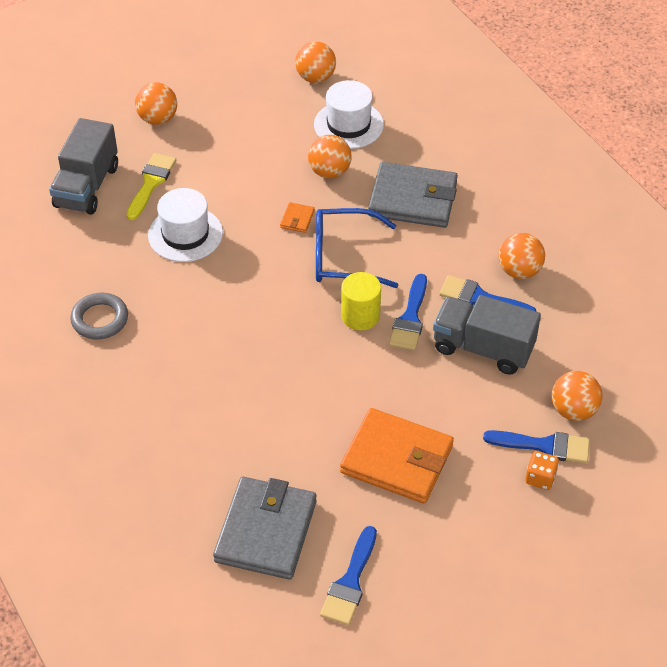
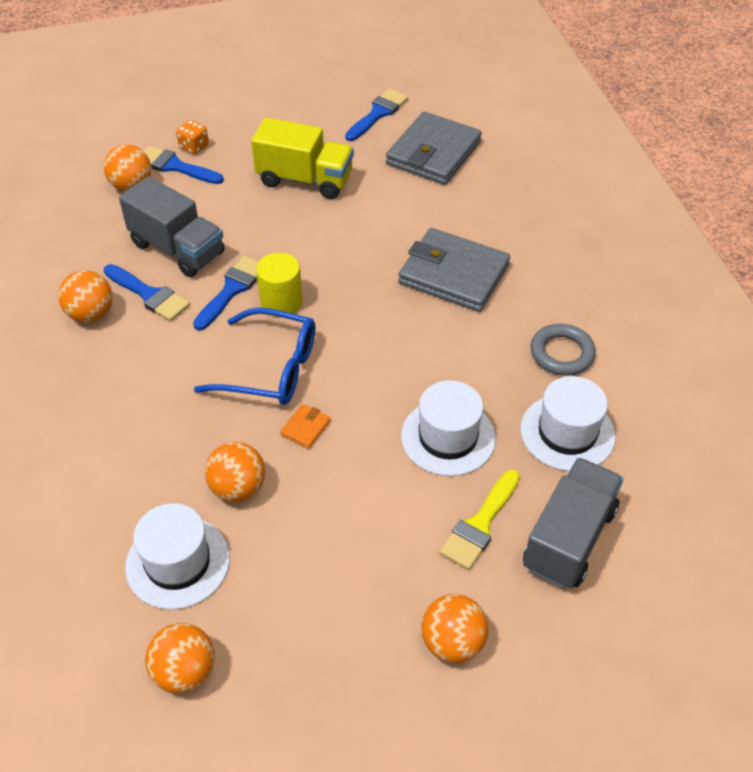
camera: 165 degrees left, 0 degrees up
(91, 256) = (567, 432): none -> white hat
(397, 459) = (305, 179): orange wallet -> yellow truck
(413, 199) = (154, 425): grey wallet -> grey wallet (453, 274)

